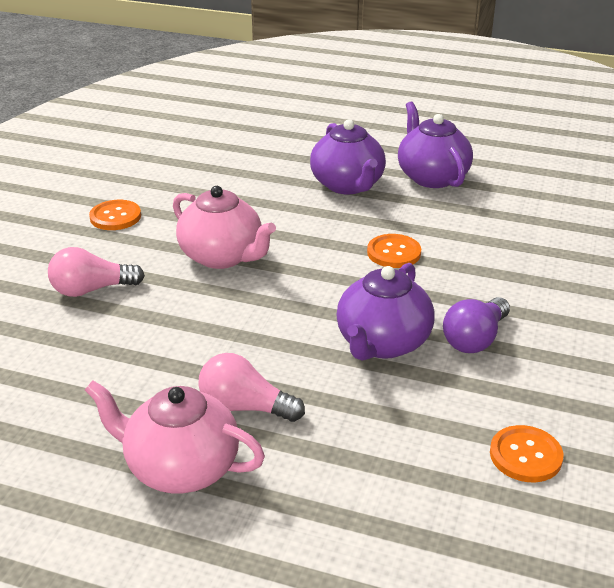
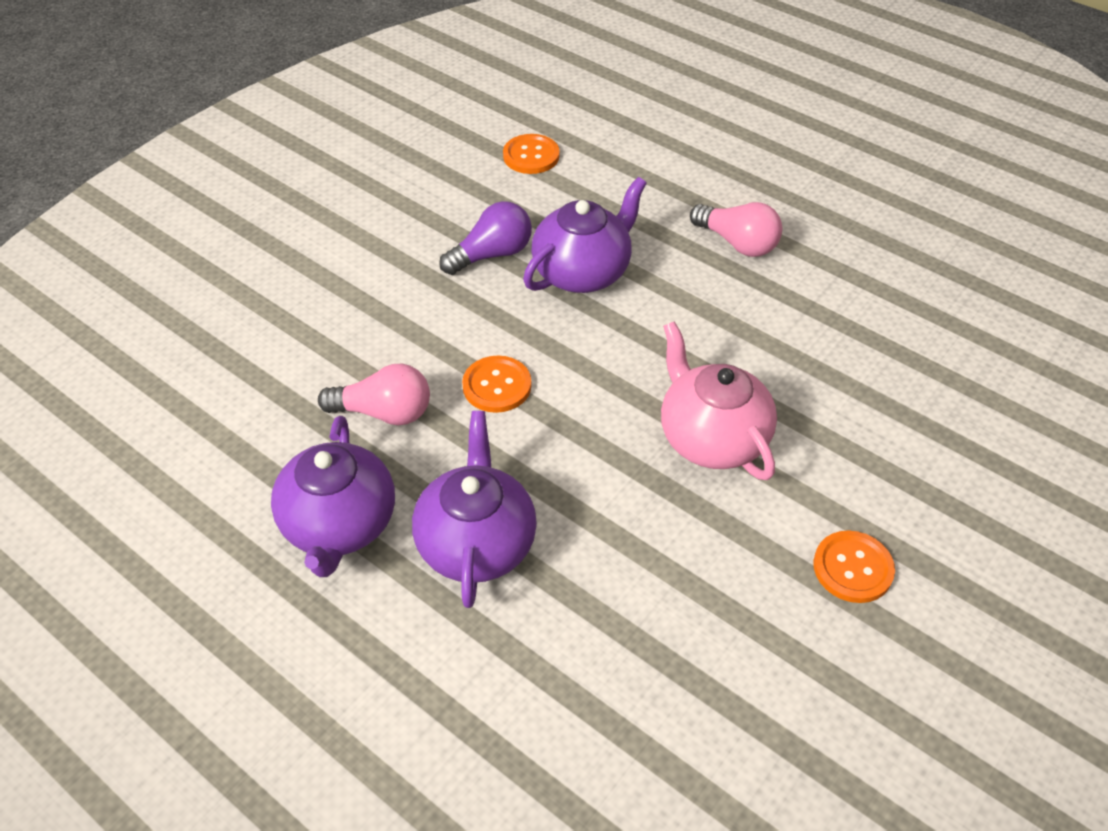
camera: 160 degrees left, 15 degrees up
(92, 289) = (883, 425): pink light bulb -> pink light bulb (384, 412)
(181, 468) = (802, 208): pink teapot -> none

